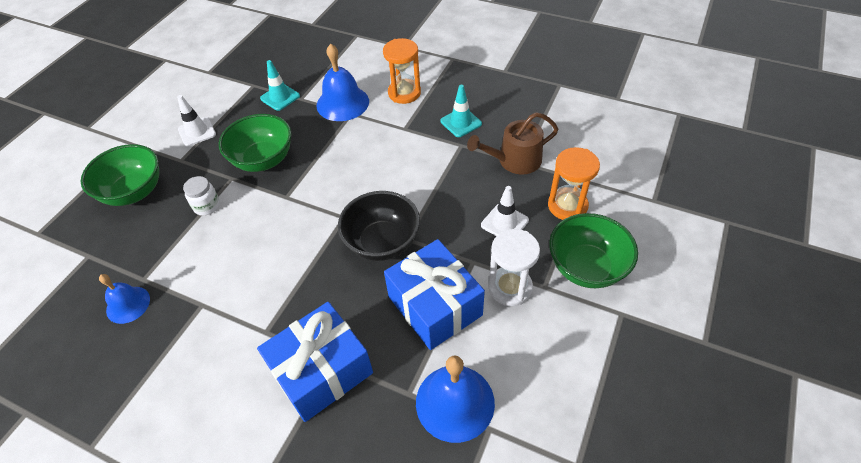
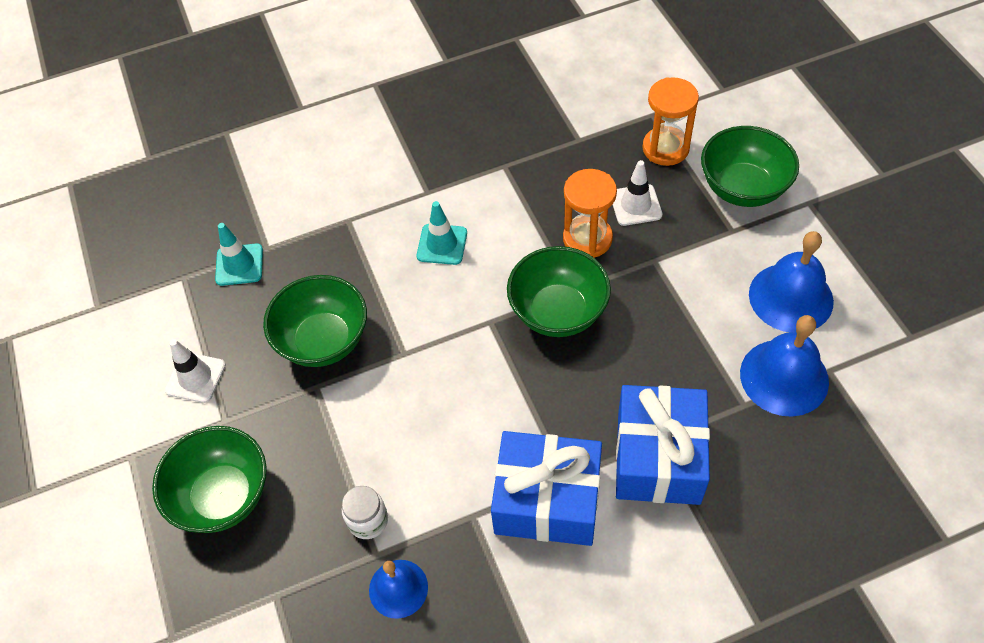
camera: 45 degrees left, 5 degrees up
(207, 206) = (333, 434): white jar -> white jar (368, 520)
(342, 103) = (323, 216): blue bell -> blue bell (790, 297)
(382, 242) = (558, 312): black bowl -> green bowl
(404, 93) = (375, 157): orange hourglass -> orange hourglass (587, 239)
(434, 306) = (673, 322): blue gift -> blue gift (547, 500)
(461, 122) = (474, 144): turquoise traffic cone -> turquoise traffic cone (442, 244)
(510, 287) = (709, 254): white hourglass -> none
(514, 160) = (571, 143): brown watering can -> none

